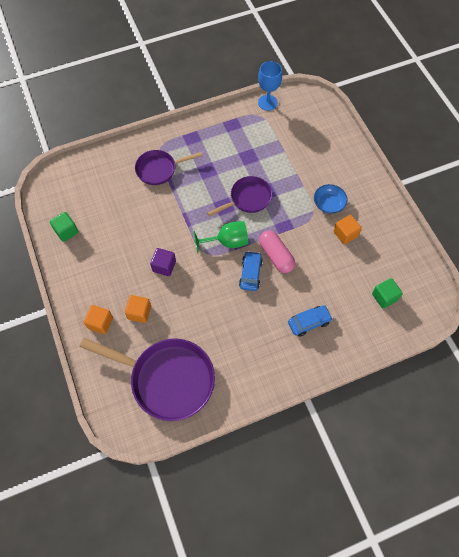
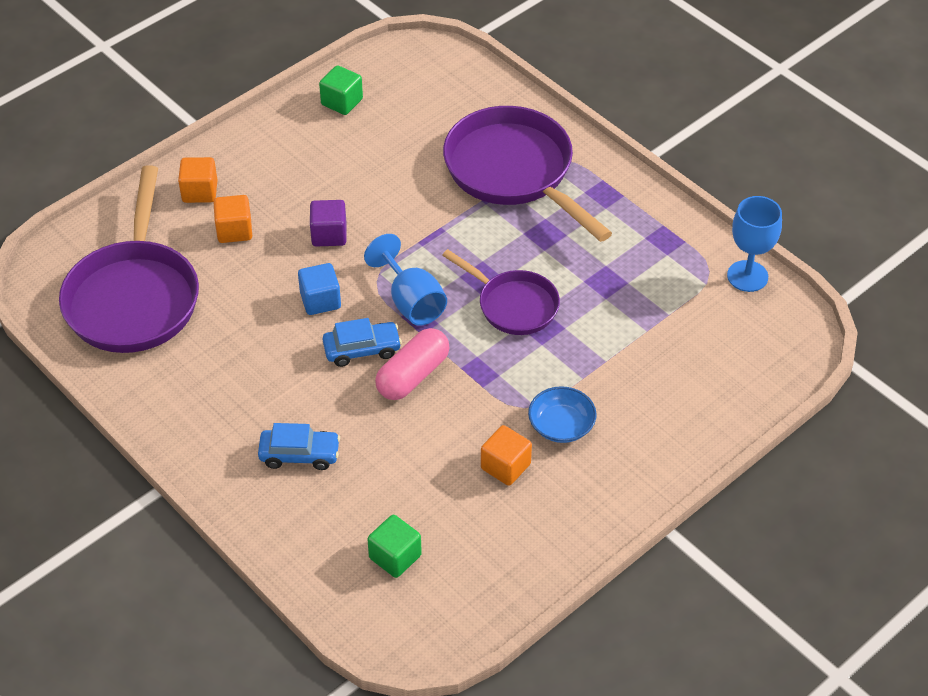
camera: 70 degrees right, 15 degrees down
(159, 169) = (514, 172): purple pan -> purple pan, size x1.73
(209, 283) = (320, 300): none -> blue cube
(227, 242) = (411, 301): green goblet -> blue goblet
(309, 322) = (299, 455): blue car -> blue car turned 45 degrees counterclockwise

